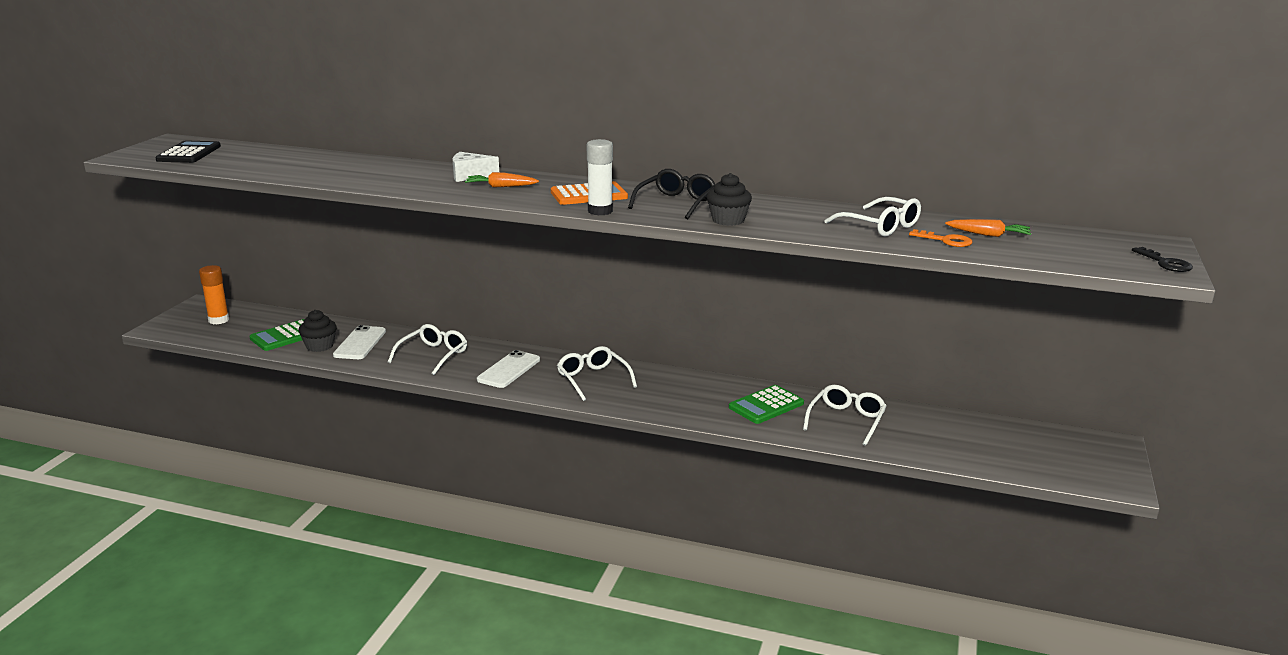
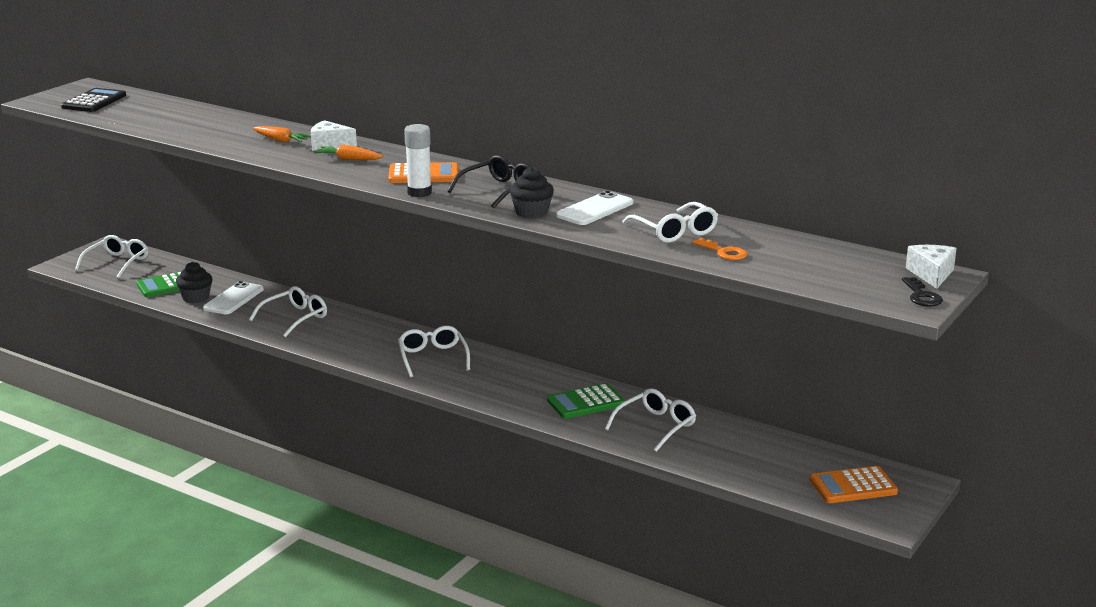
camera: 15 degrees right, 0 degrees up
(218, 320) = (117, 263): orange glue stick -> white glasses
(509, 370) = (358, 340): white phone -> white phone (595, 209)
(988, 235) = (774, 250): orange carrot -> orange carrot (281, 140)
(1062, 455) = (853, 486): none -> orange calculator
(1148, 243) = (931, 274): none -> white cheese

